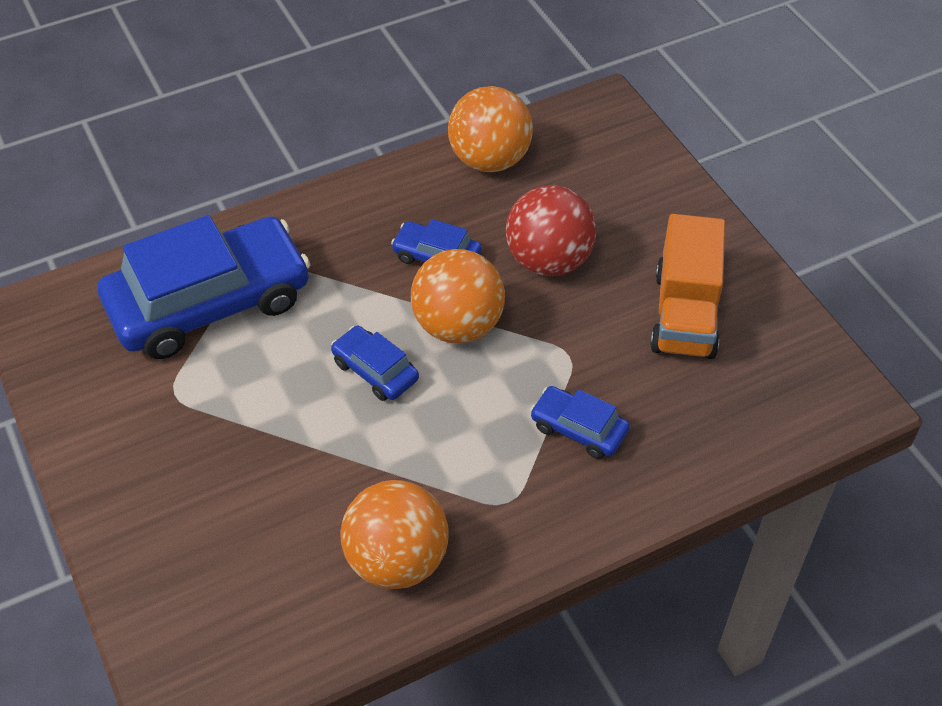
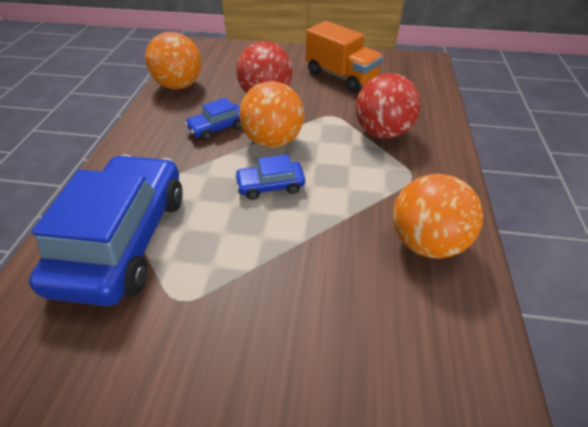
camera: 55 degrees left, 5 degrees down
(578, 429) = (382, 132): blue car -> red ball

